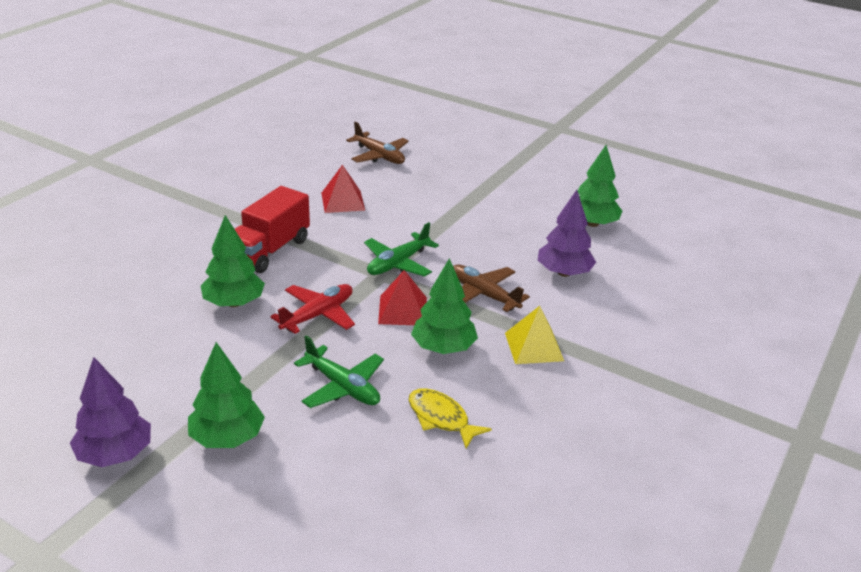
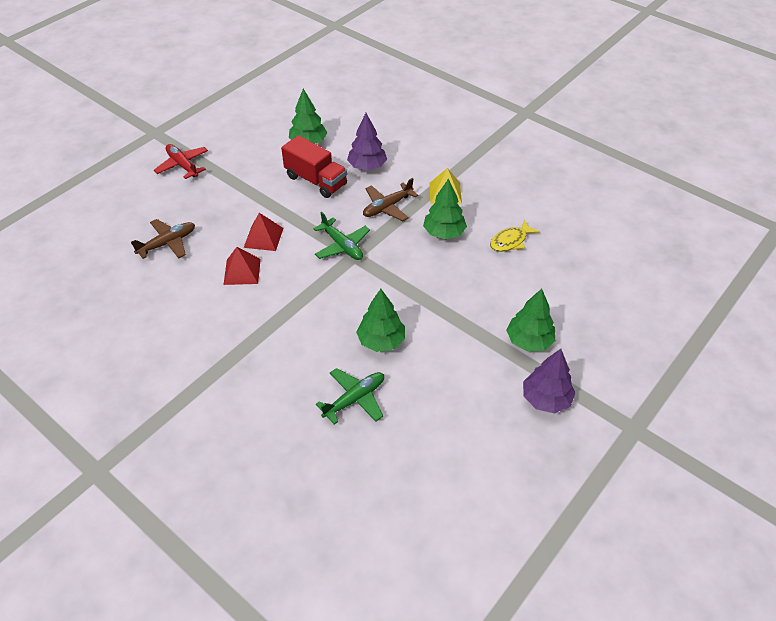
camera: 80 degrees left, 15 degrees up
(269, 250) = (310, 320): red truck -> red truck (316, 180)
(318, 315) = (402, 293): red plane -> red plane (183, 165)
(342, 387) = (481, 283): green plane -> green plane (355, 399)
(402, 310) = (401, 248): red pyramid -> red pyramid (263, 237)

